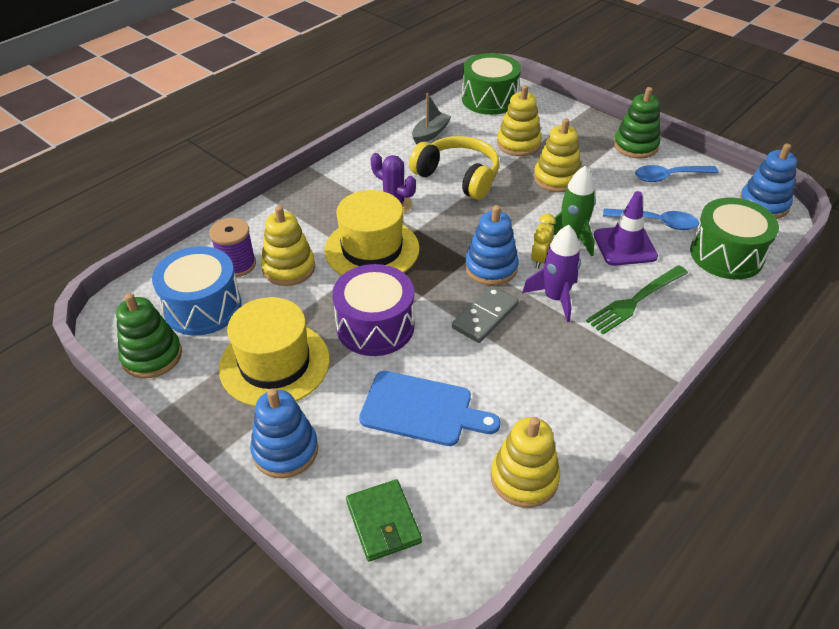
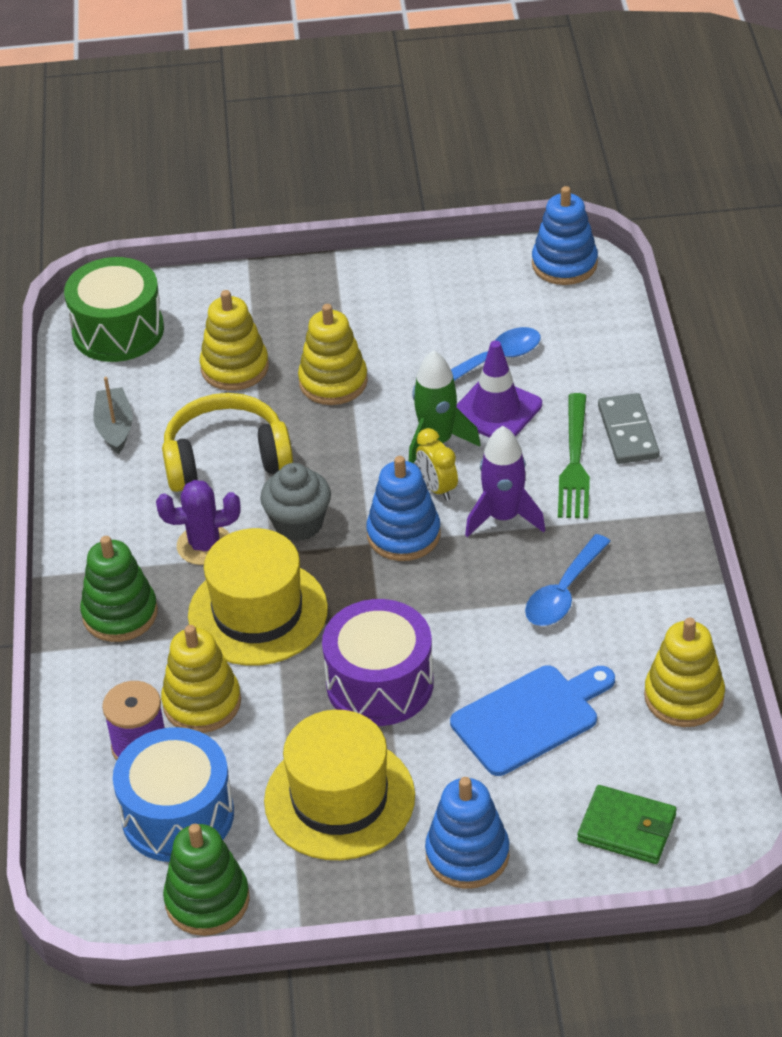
camera: 45 degrees left, 0 degrees up
(448, 226) = (298, 523): none -> grey cupcake
(485, 316) = (466, 588): grey domino -> grey domino (628, 432)
(635, 146) = (362, 279): green stacking toy -> green stacking toy (120, 614)
(668, 177) = (441, 295): blue spoon -> blue spoon (563, 592)
(726, 255) = (595, 349): green drum -> none

